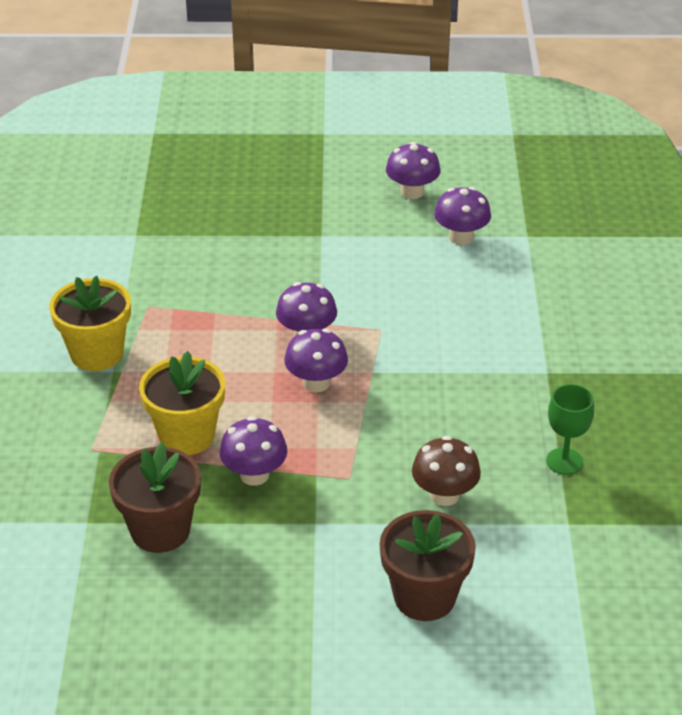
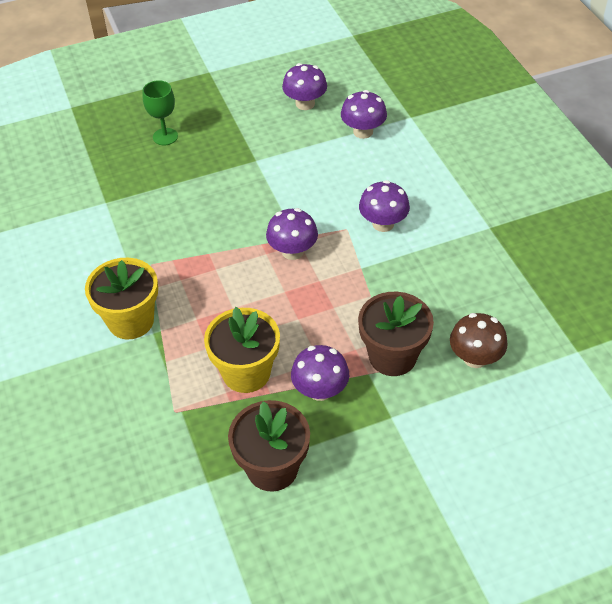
camera: 20 degrees left, 10 degrees up
(316, 383) = (323, 291): purple mushroom -> purple mushroom (383, 224)
(424, 597) = (510, 453): brown flower pot -> brown flower pot (392, 356)
(564, 461) = (545, 299): green goblet -> green goblet (165, 137)

